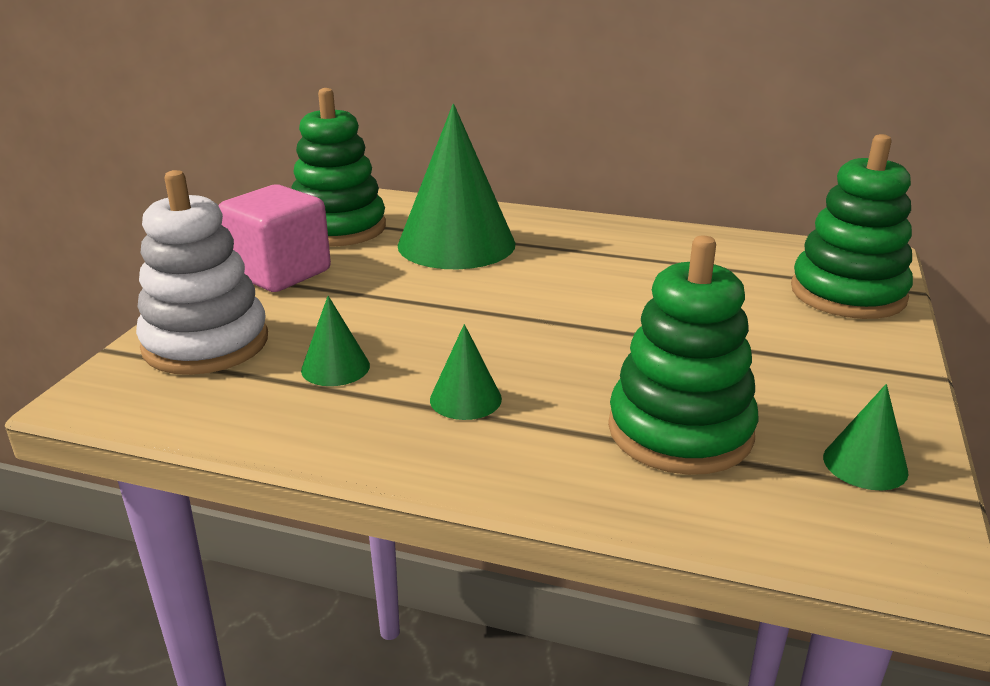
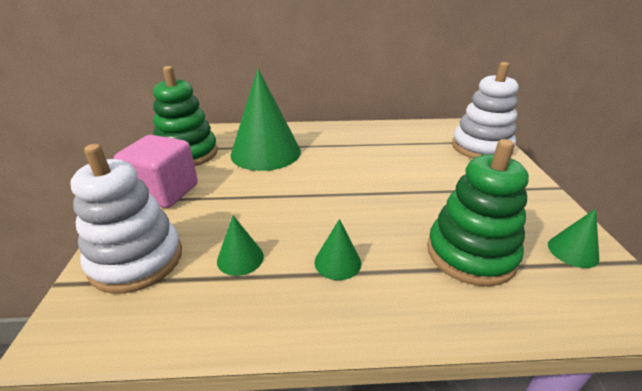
camera: 20 degrees left, 5 degrees up
(847, 294) = (481, 148): green stacking toy -> white stacking toy

